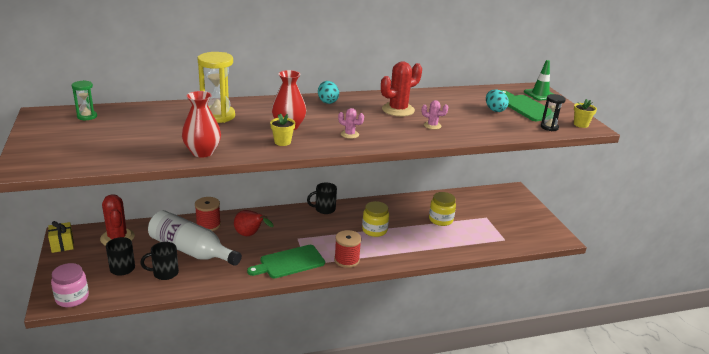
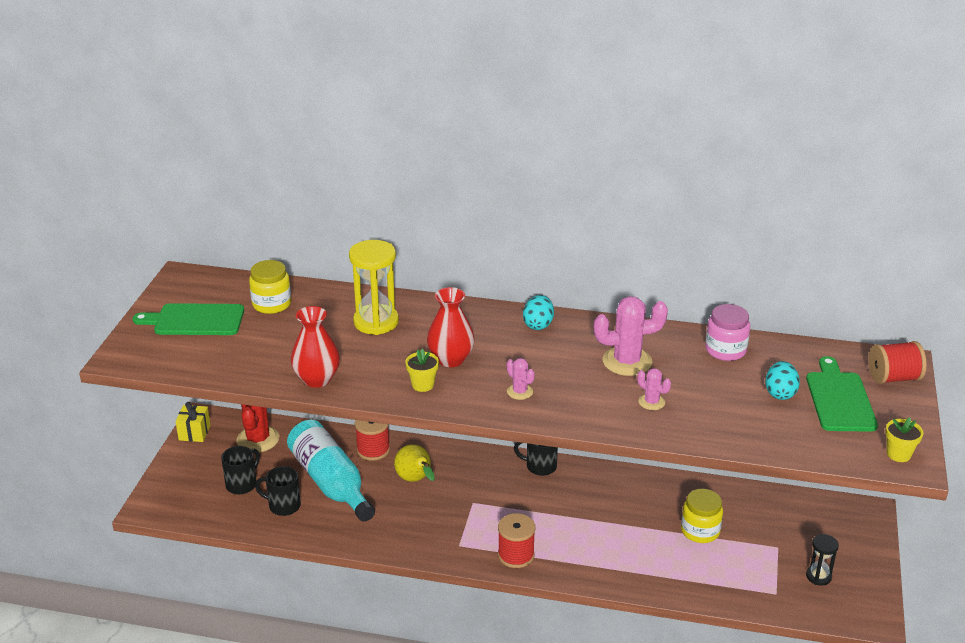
camera: 30 degrees right, 5 degrees up
(72, 298) = (170, 508): pink jar -> pink jar (725, 350)
(87, 116) = (227, 291): green hourglass -> none
(191, 250) = (330, 482): white bottle -> turquoise bottle
(250, 235) = (415, 480): red pear -> yellow pear
(289, 262) = (439, 536): green cutting board -> green cutting board (195, 320)
(374, 230) = (587, 520): yellow jar -> yellow jar (271, 304)
(398, 110) = (627, 361): red cactus -> pink cactus
(540, 94) = (893, 378): green traffic cone -> red spool
(549, 127) = (836, 447): black hourglass -> black hourglass (818, 576)

